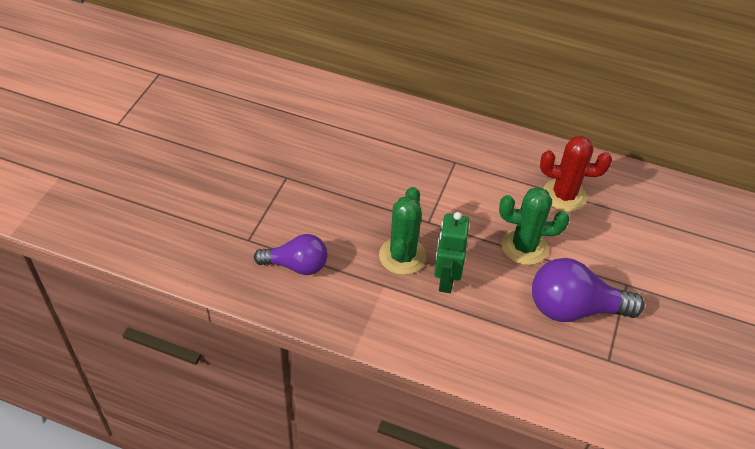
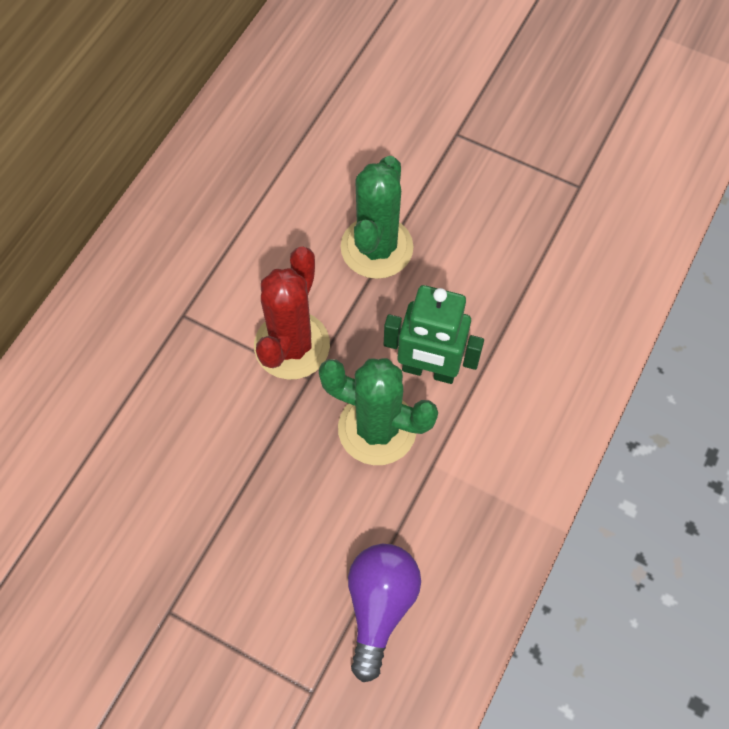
camera: 80 degrees left, 15 degrees up
(564, 195) = (282, 172): red cactus -> red cactus (292, 345)
(574, 308) = (494, 207): purple light bulb -> none

